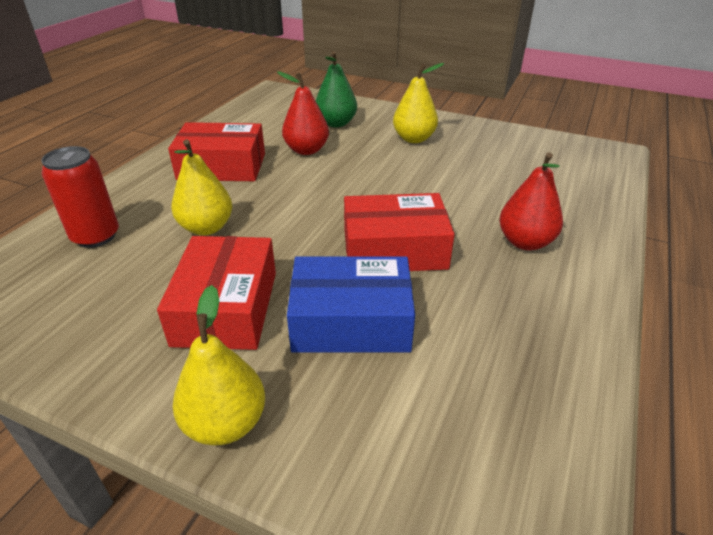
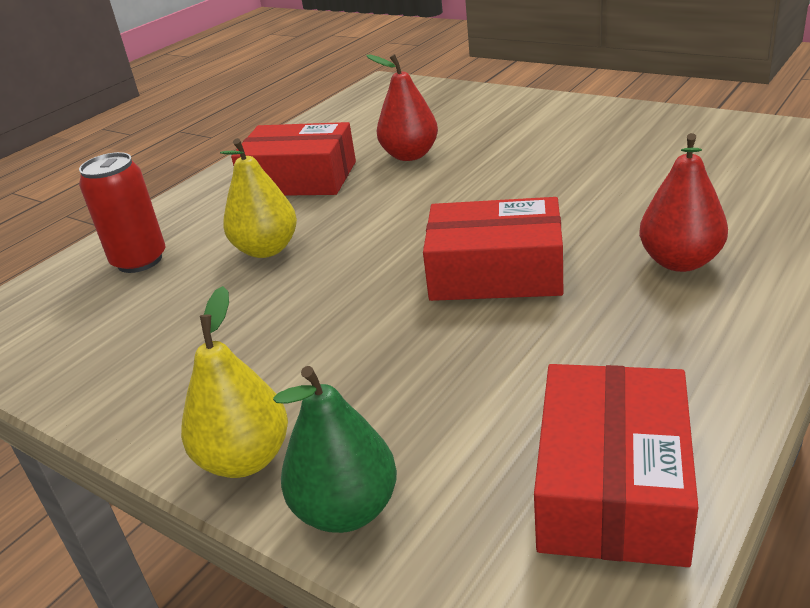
camera: 15 degrees right, 5 degrees down
(226, 307) = (271, 338): red box -> red box (612, 485)
(336, 123) = (457, 120): green pear -> green pear (346, 510)
(351, 321) = (418, 354): blue box -> none
(414, 139) = (558, 135): yellow pear -> none

